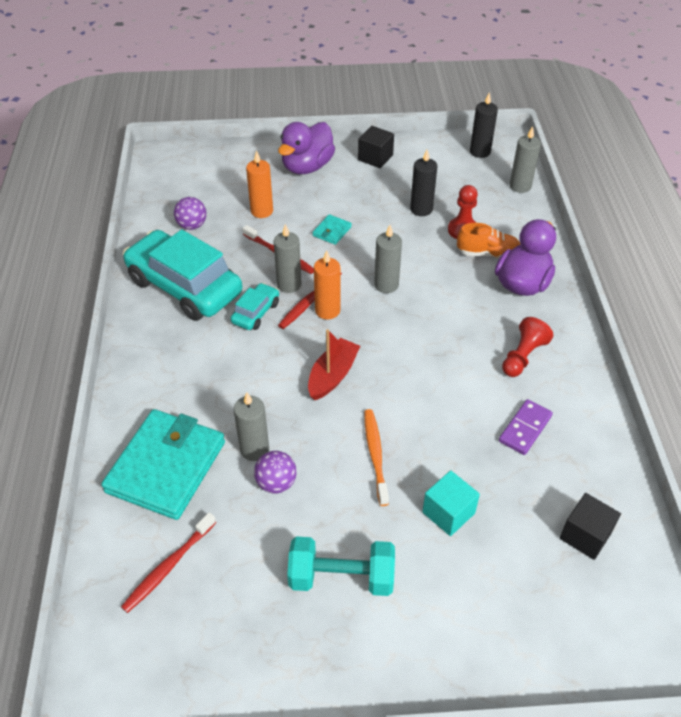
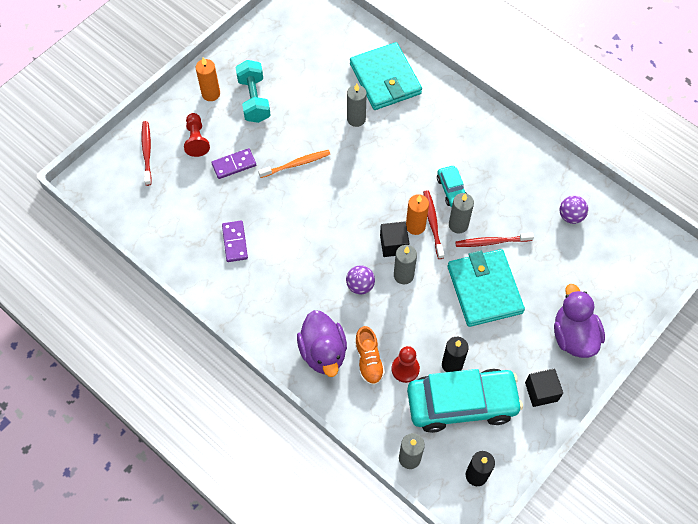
camera: 135 degrees right, 15 degrees up
(168, 566) = (330, 46): red toothbrush -> red toothbrush (147, 152)
(184, 287) = (512, 172): turquoise car -> turquoise car (461, 403)
(262, 211) = (547, 266): orange candle -> orange candle (211, 94)
(276, 483) = (327, 113): purple ball -> purple ball (360, 285)
(332, 231) = (484, 289): turquoise wallet -> turquoise wallet, size x2.42
(332, 375) = (365, 188): red boat -> none
(341, 577) = (254, 99): turquoise dumbbell -> turquoise dumbbell turned 60 degrees counterclockwise
(375, 455) = (296, 164): orange toothbrush -> orange toothbrush turned 60 degrees counterclockwise
(448, 513) = (234, 165): turquoise cube -> purple domino
(487, 253) = (369, 360): orange shoe -> orange shoe turned 60 degrees counterclockwise
(523, 356) = (275, 291): red pawn -> red pawn (196, 140)
(585, 535) = (160, 206): black cube -> black cube (393, 245)

